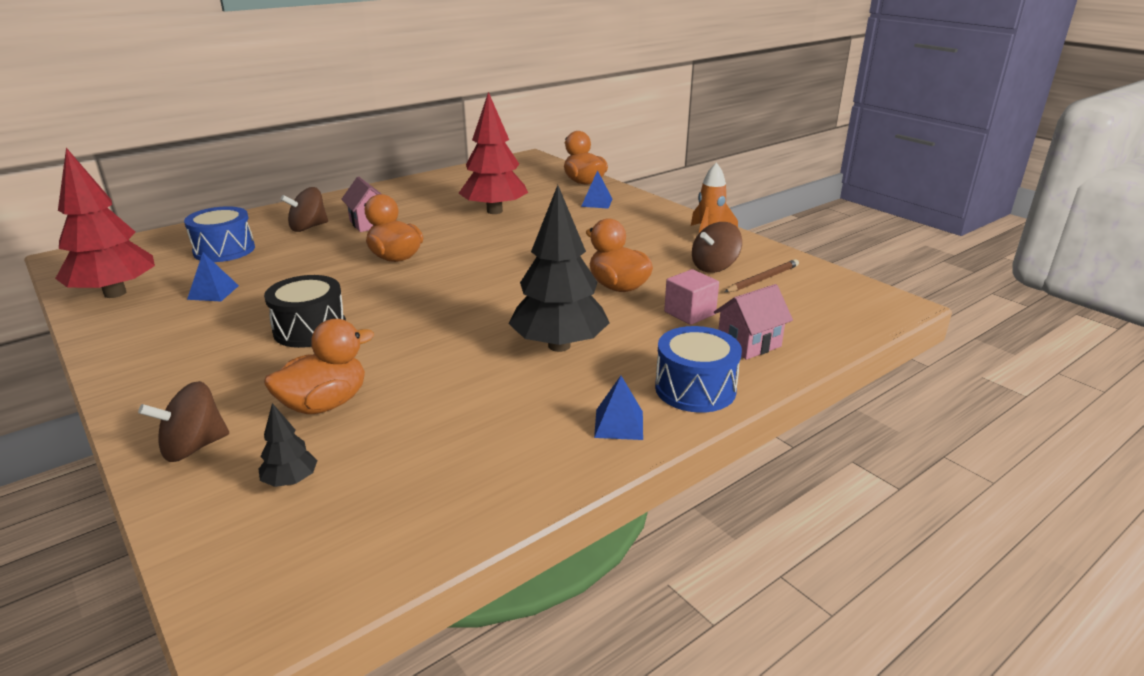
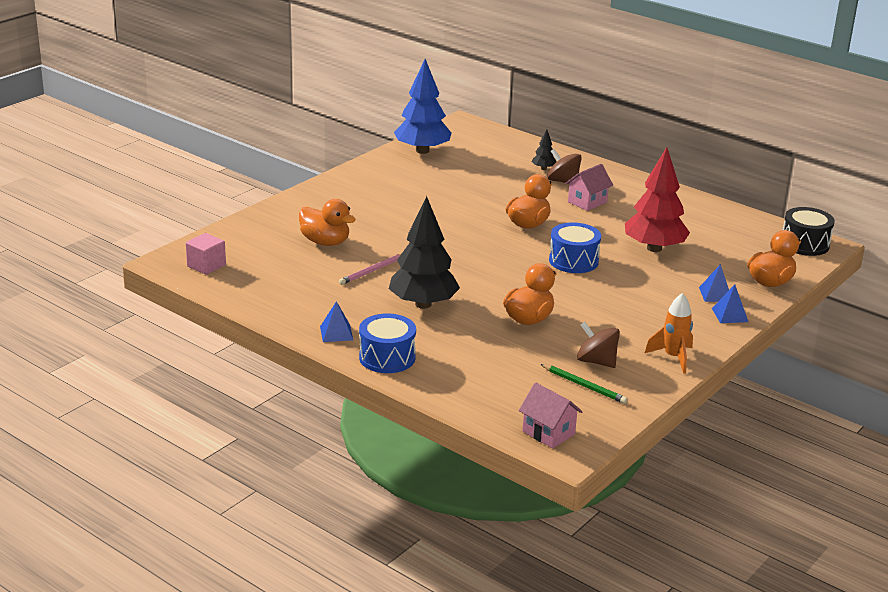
camera: 75 degrees right, 0 degrees up
(115, 293) = (422, 151): red tree -> blue tree
(193, 447) = (276, 219): brown spinning top -> none
(213, 292) = (439, 178): blue pyramid -> blue pyramid (729, 315)
(224, 250) = (503, 164): blue drum -> blue drum (573, 261)
(291, 481) = (257, 249): black tree -> black tree (543, 169)
(310, 329) = (406, 219): black drum -> black drum (805, 244)
(446, 372) = (372, 271): none -> pink pencil
(689, 313) = (498, 352): pink cube -> pink cube (206, 266)
(749, 344) = (460, 378): pink house -> pink house (548, 433)
(762, 279) = (584, 386): brown pencil -> green pencil

